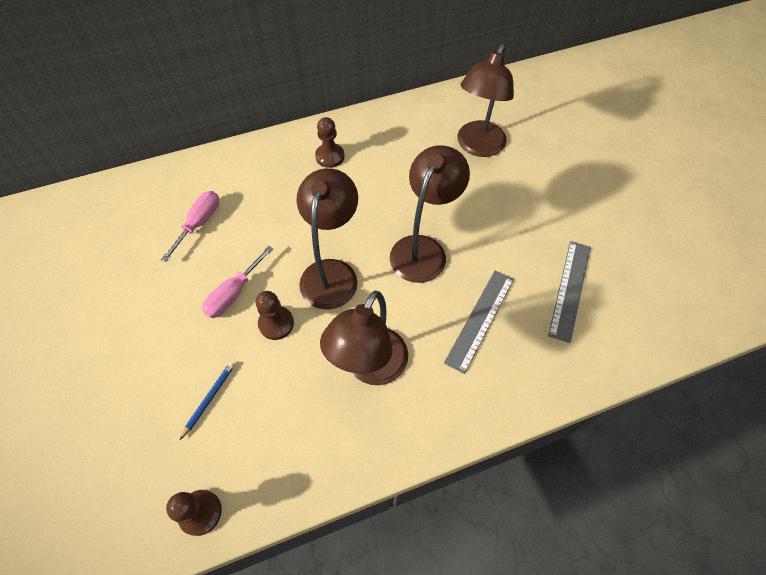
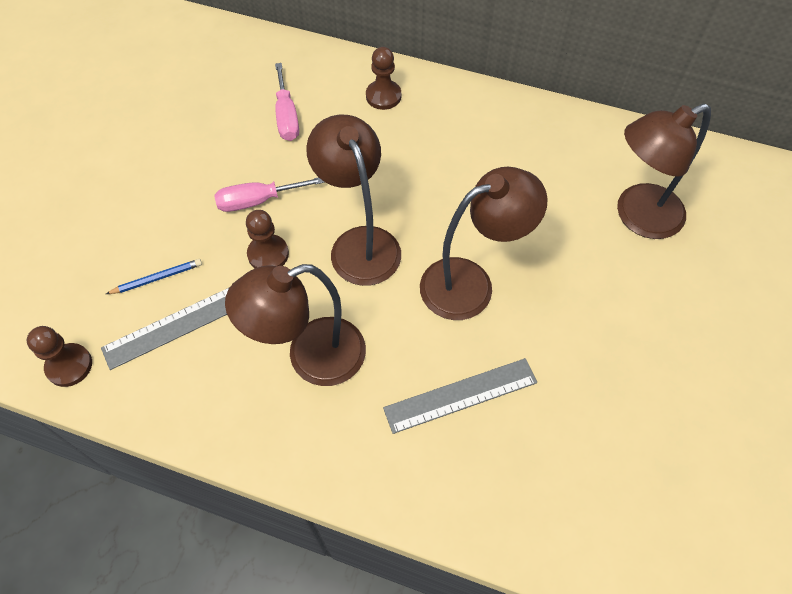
camera: 40 degrees right, 0 degrees up
(199, 223) = (286, 116): pink screwdriver -> pink screwdriver turned 105 degrees clockwise
(330, 156) = (464, 128): brown pawn -> brown pawn (383, 96)
(331, 273) = (360, 243): brown lamp -> brown lamp turned 75 degrees counterclockwise
(569, 289) = (591, 440): grey ruler -> grey ruler (176, 325)

